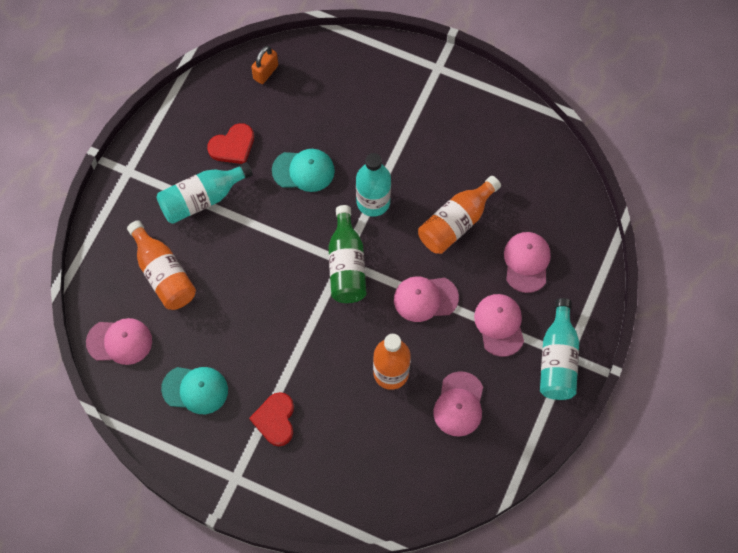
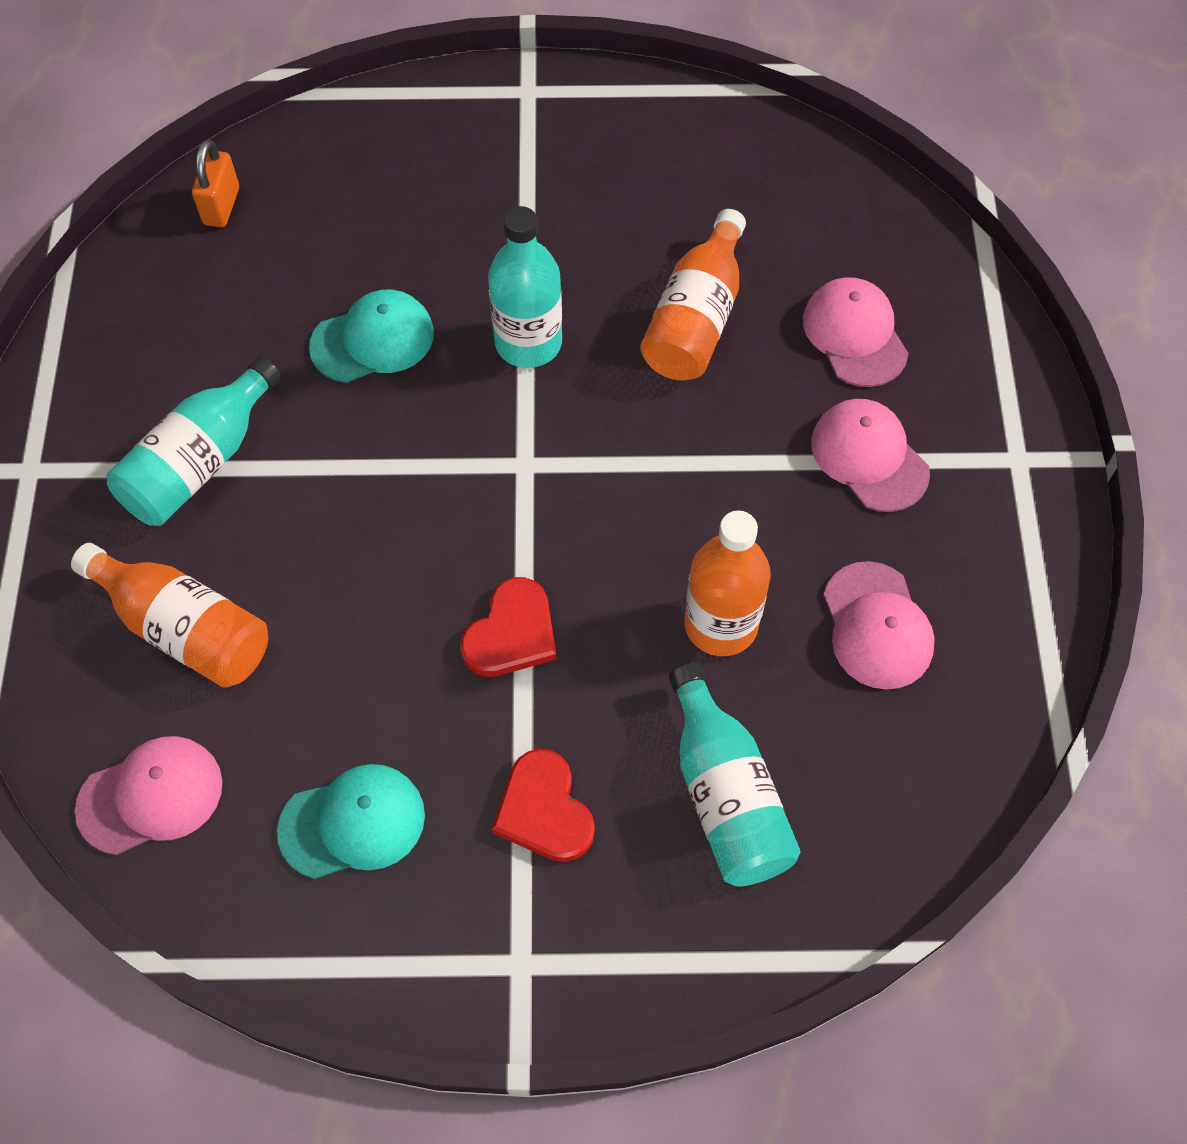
camera: 25 degrees left, 5 degrees down
(233, 146) = (217, 349): red heart -> red heart (511, 633)
(346, 265) = (536, 468): green bottle -> none
(425, 298) = (712, 467): pink cap -> none
(558, 359) = (1004, 473): turquoise bottle -> turquoise bottle (725, 795)

